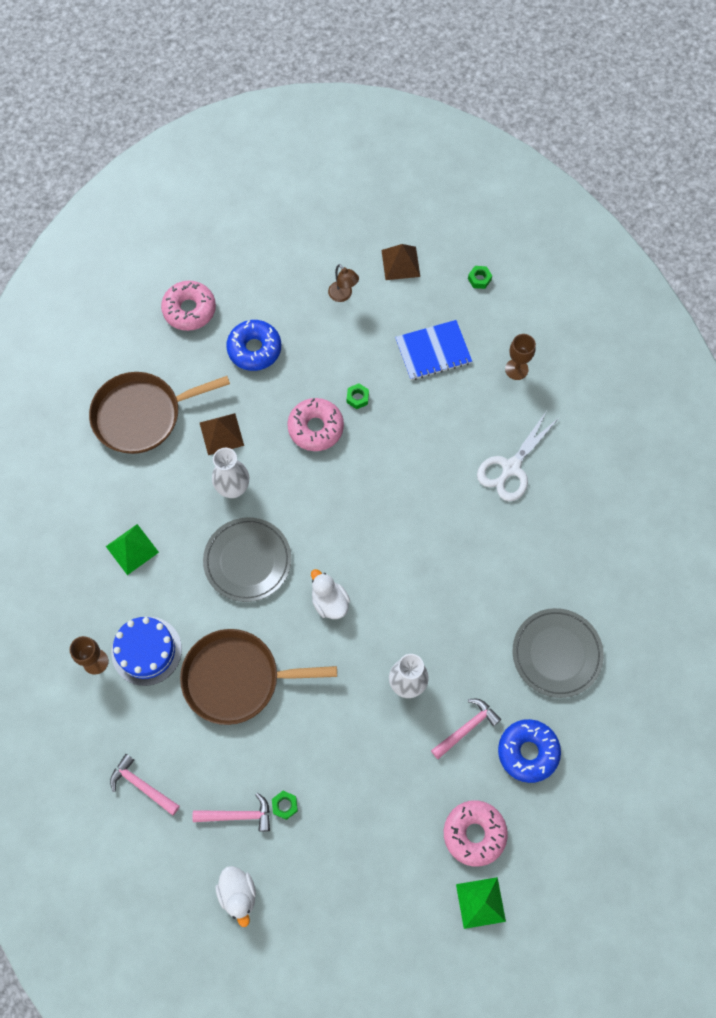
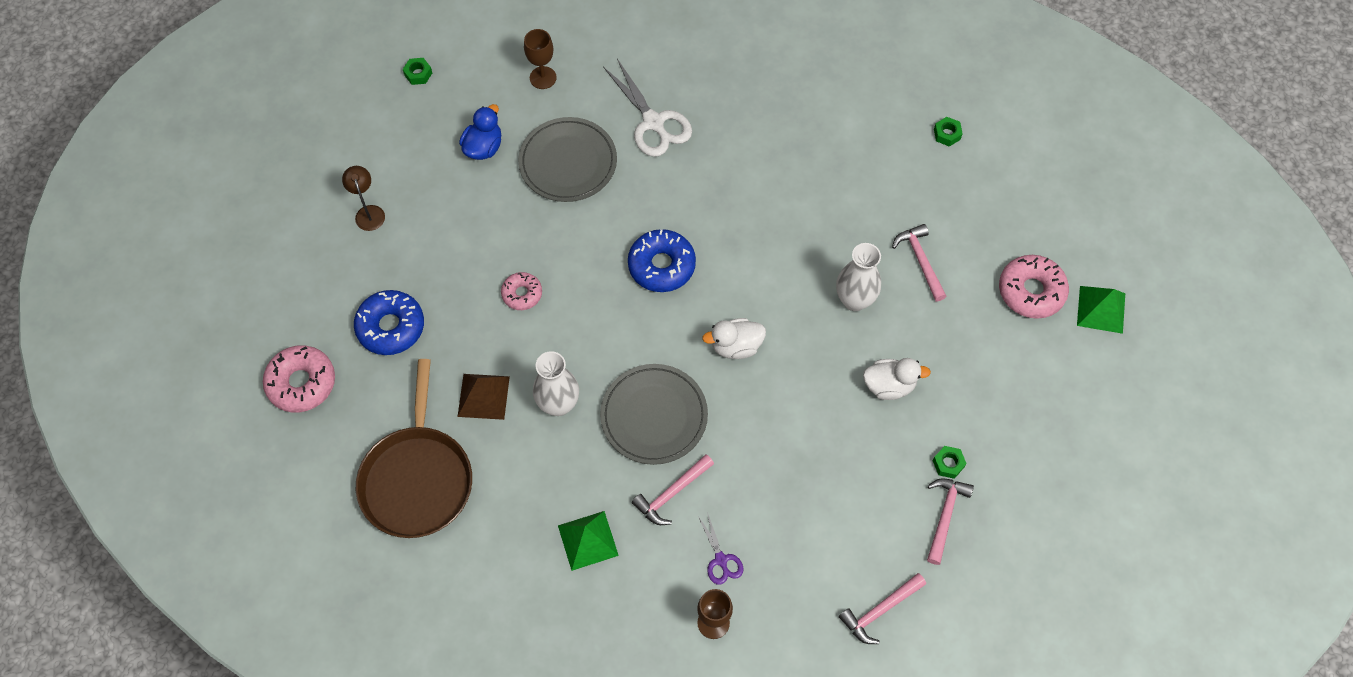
camera: 70 degrees left, 5 degrees down
(146, 650) = (721, 560): blue cake -> purple scissors
(188, 596) = (672, 493): none -> pink hammer
(237, 678) = (789, 470): brown pan -> none
(238, 894) = (1030, 541): white duck -> white duck (889, 385)
(315, 428) = (522, 294): pink donut -> pink donut, size x0.60
(343, 295) = (368, 212): brown lamp -> brown lamp turned 90 degrees counterclockwise
(357, 398) = (504, 240): green nut -> green nut (947, 134)
(400, 263) = (358, 142): brown pyramid -> none
(433, 351) = (483, 147): blue notebook -> blue duck
(528, 752) = (963, 214): blue donut -> blue donut (661, 266)
(556, 654) = (870, 153): grey plate -> grey plate (568, 162)

